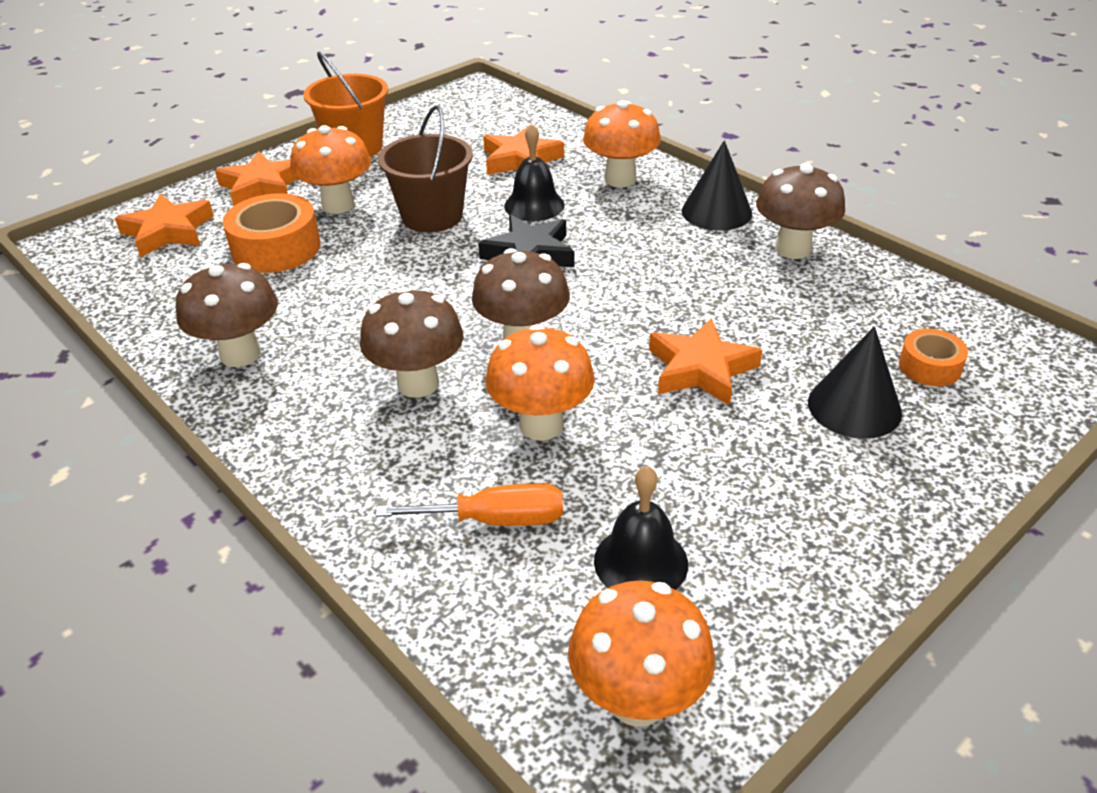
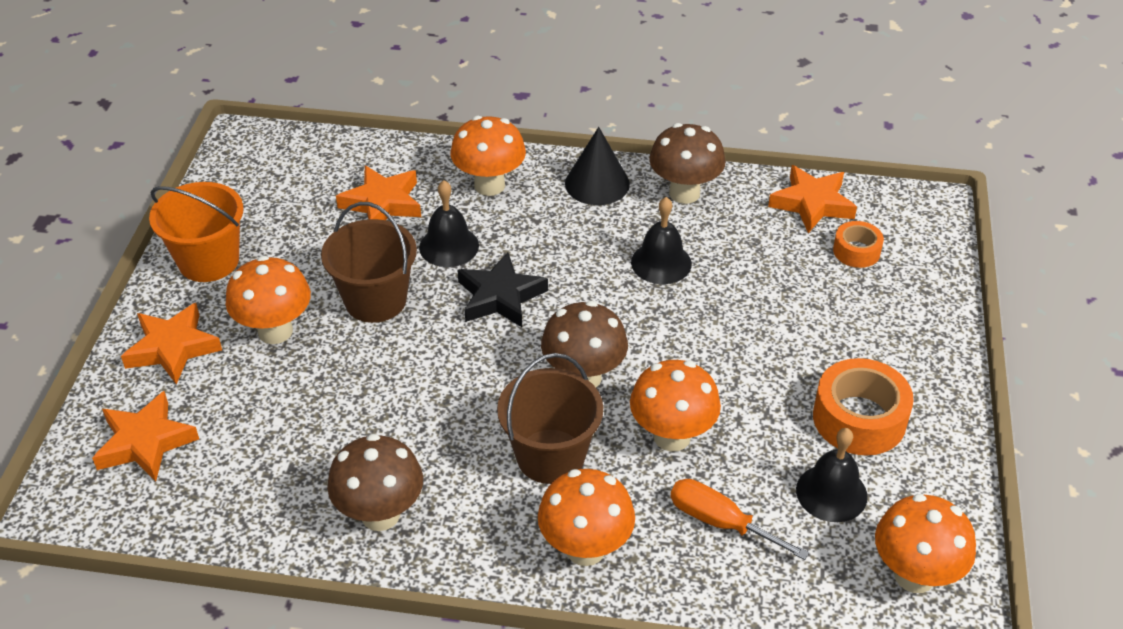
camera: 40 degrees left, 5 degrees up
(276, 248) = (276, 403): orange tape -> orange tape (859, 419)
(351, 469) = (585, 549): none -> orange mushroom
(418, 384) = (550, 456): brown mushroom -> brown bucket
(495, 520) = (720, 522): orange screwdriver -> orange screwdriver turned 105 degrees counterclockwise
(700, 369) = (725, 332): orange star -> orange star (812, 204)
(704, 290) = (661, 263): none -> black bell
(854, 407) = (842, 308): black cone -> none

